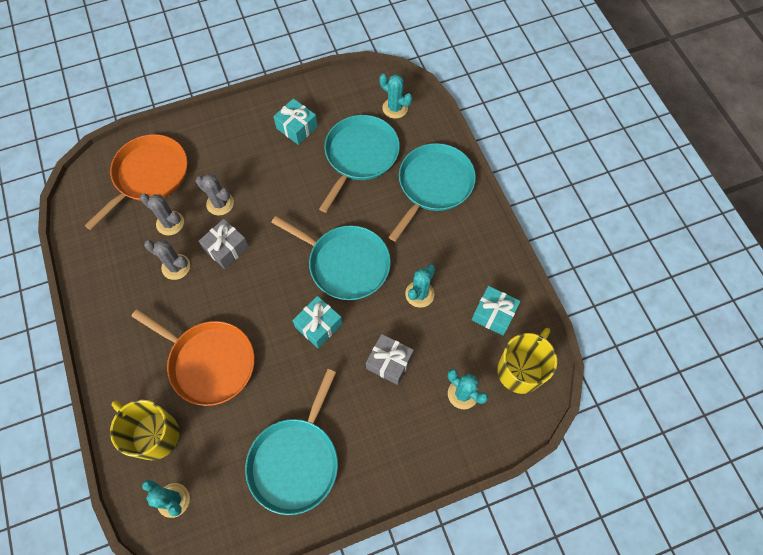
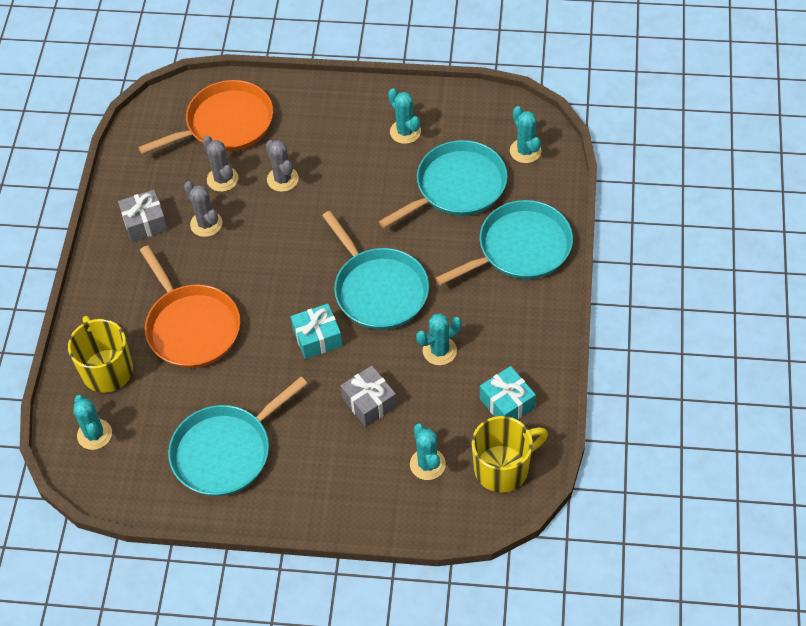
camera: 30 degrees right, 10 degrees down
(226, 248) = (265, 226): grey gift -> grey gift (145, 223)
(297, 127) = (405, 132): turquoise gift -> turquoise cactus

